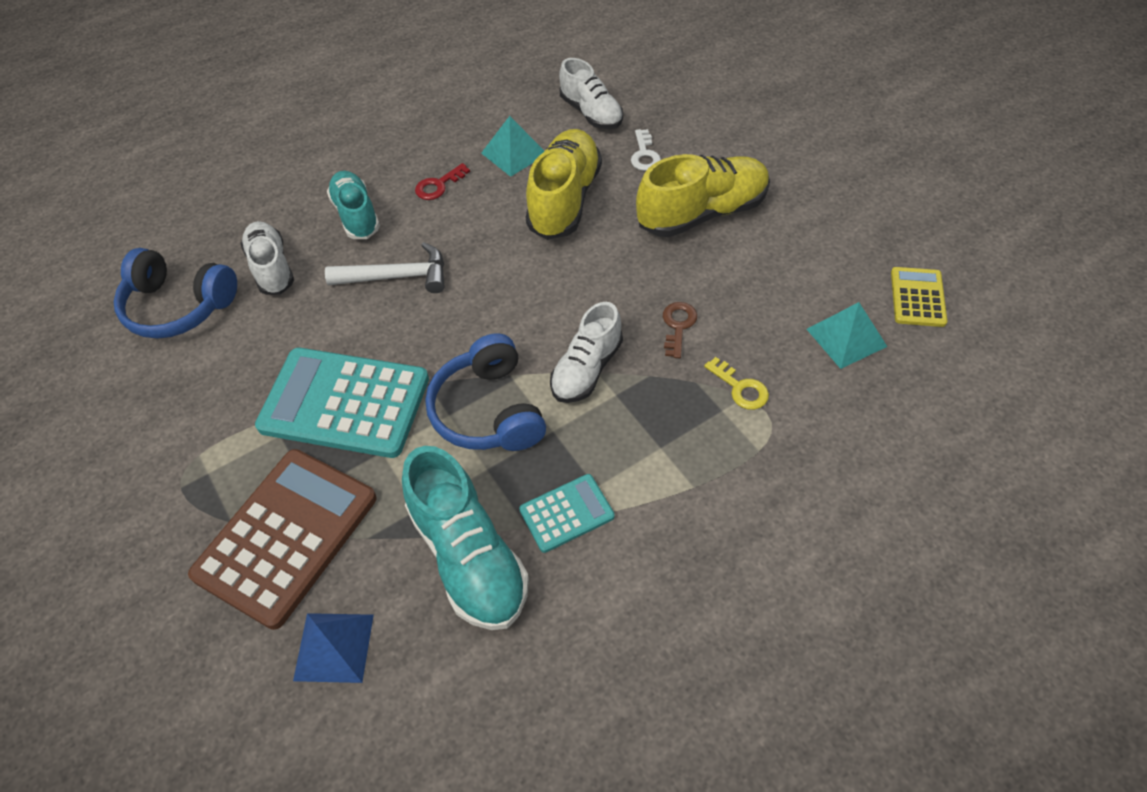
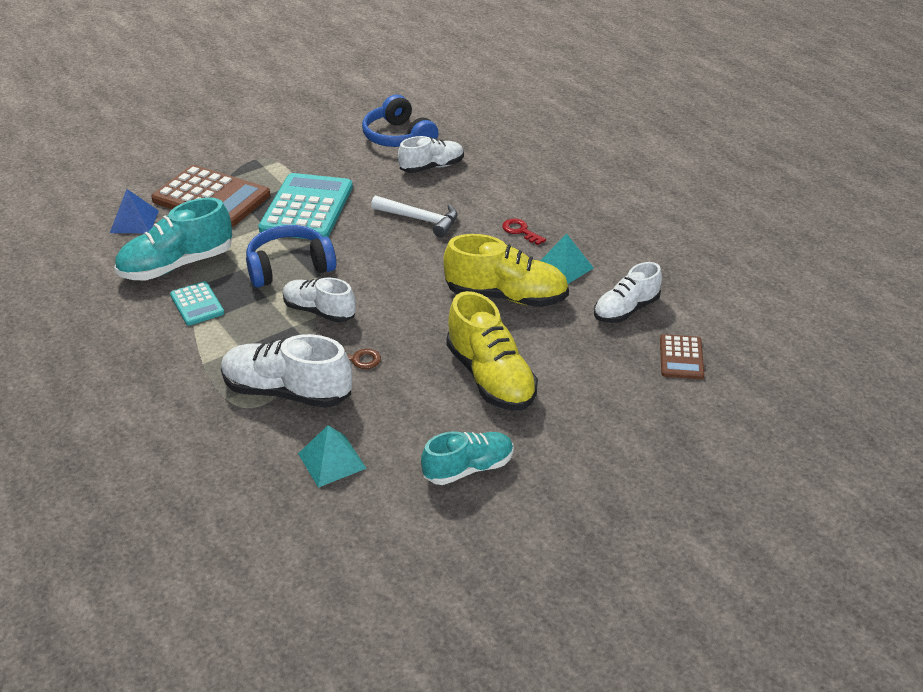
camera: 85 degrees right, 15 degrees down
(178, 306) = (398, 137): blue headphones -> blue headphones turned 45 degrees counterclockwise
(356, 215) = (485, 196): turquoise shoe -> turquoise shoe (468, 468)
(397, 276) = (420, 219): white hammer -> white hammer turned 60 degrees counterclockwise
(644, 155) = (568, 343): white key -> none
(664, 83) = (681, 357): none -> brown calculator
(740, 388) = (287, 391): yellow key -> white shoe
(917, 297) = (375, 517): yellow calculator -> none

